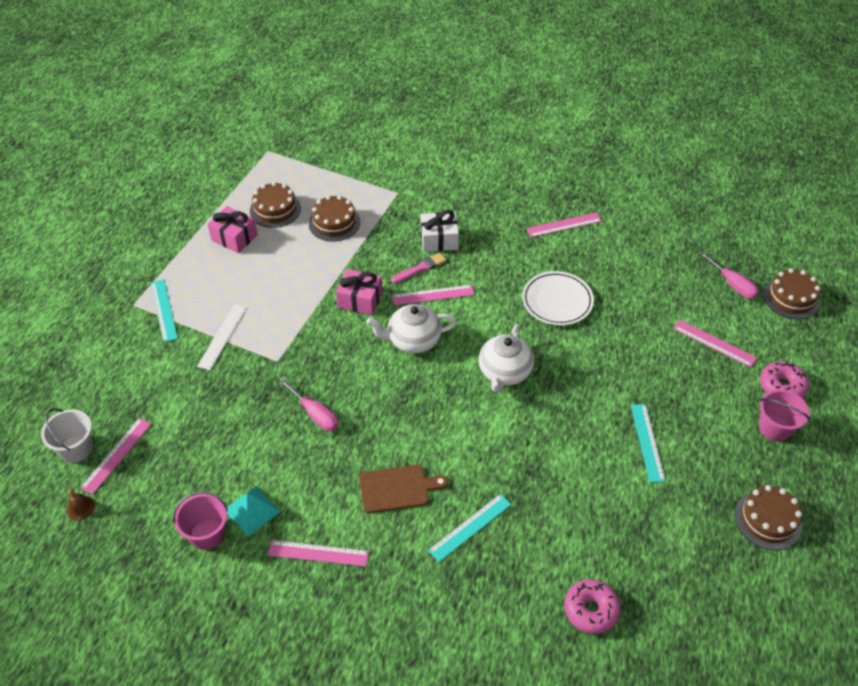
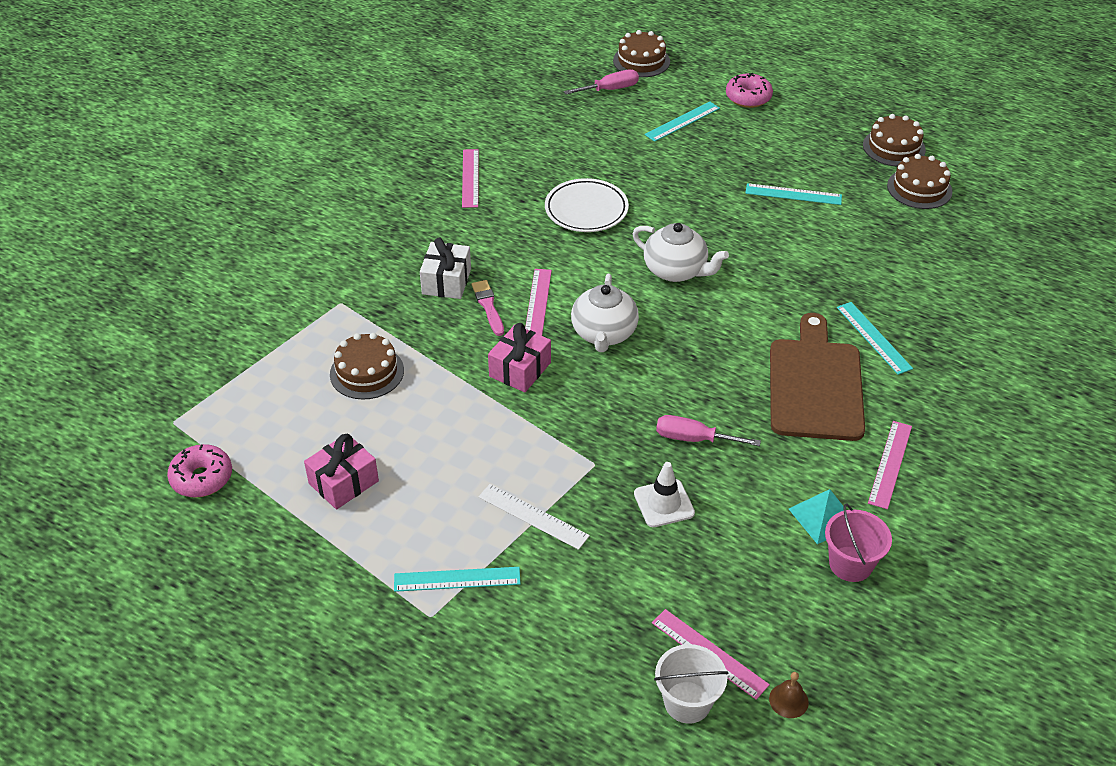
camera: 75 degrees left, 5 degrees down
(247, 407) = (664, 503): none -> white traffic cone
(275, 209) = (307, 430): brown cake -> brown cake (919, 188)
(315, 415) = (693, 439): pink screwdriver -> pink screwdriver turned 135 degrees counterclockwise
(397, 488) = (815, 384): brown cutting board -> brown cutting board, size x1.69
(591, 610) = (976, 276): pink donut -> pink donut (202, 478)
(714, 343) = (682, 121): pink ruler -> turquoise ruler
(774, 428) = (795, 115): pink bucket -> none

